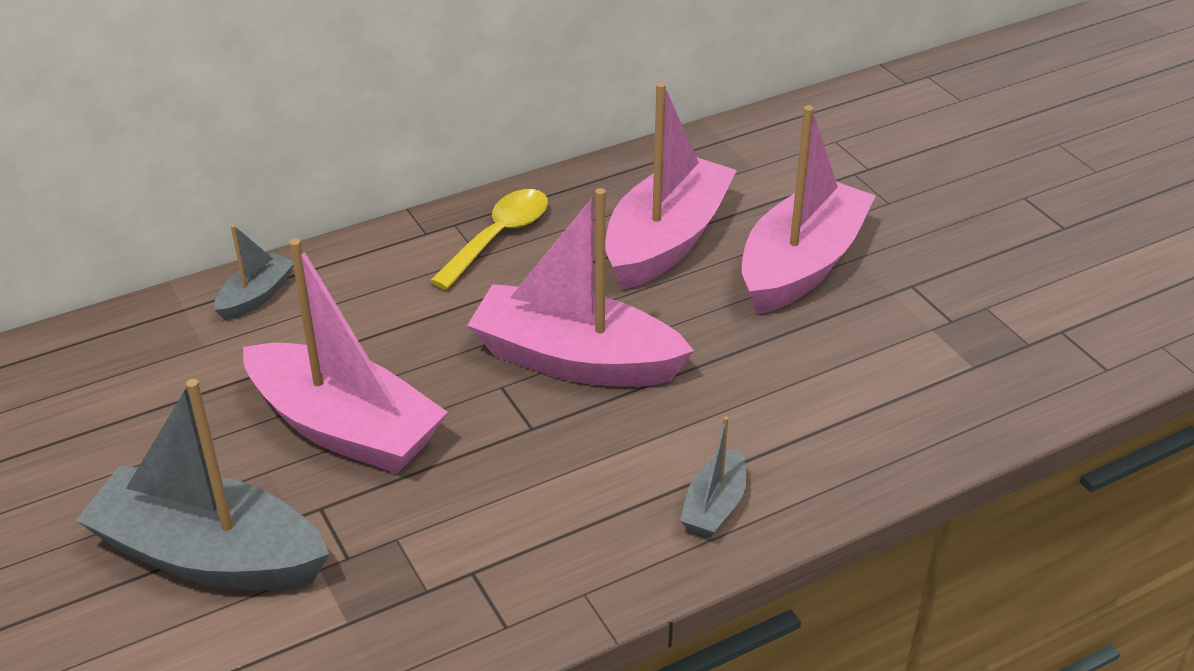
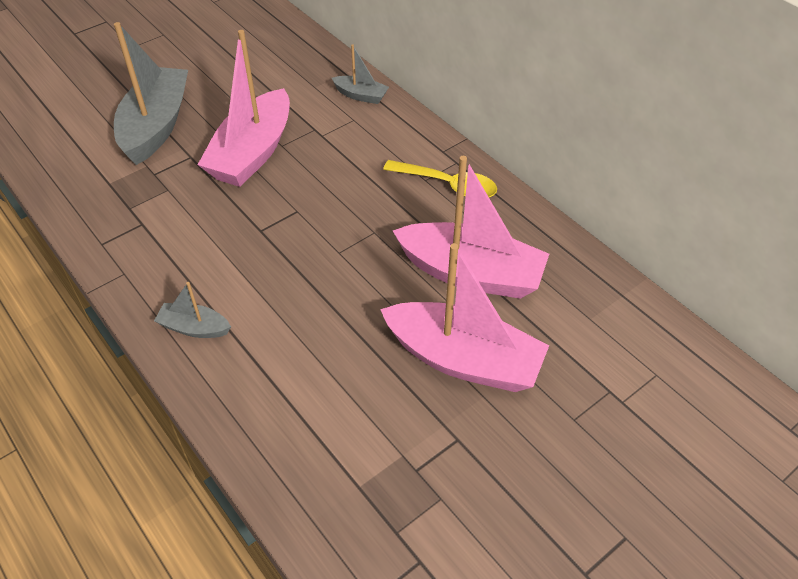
camera: 80 degrees right, 10 degrees up
(575, 360) = (327, 241): pink boat -> none

